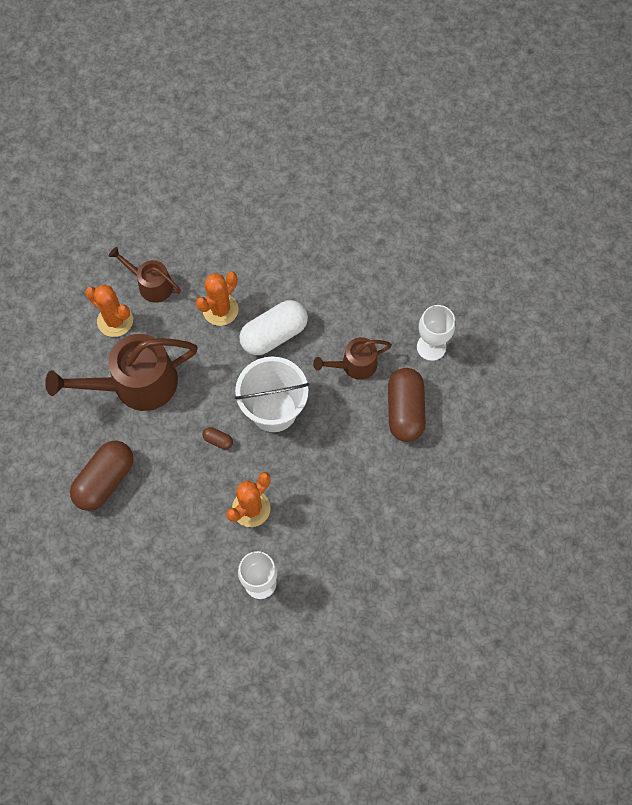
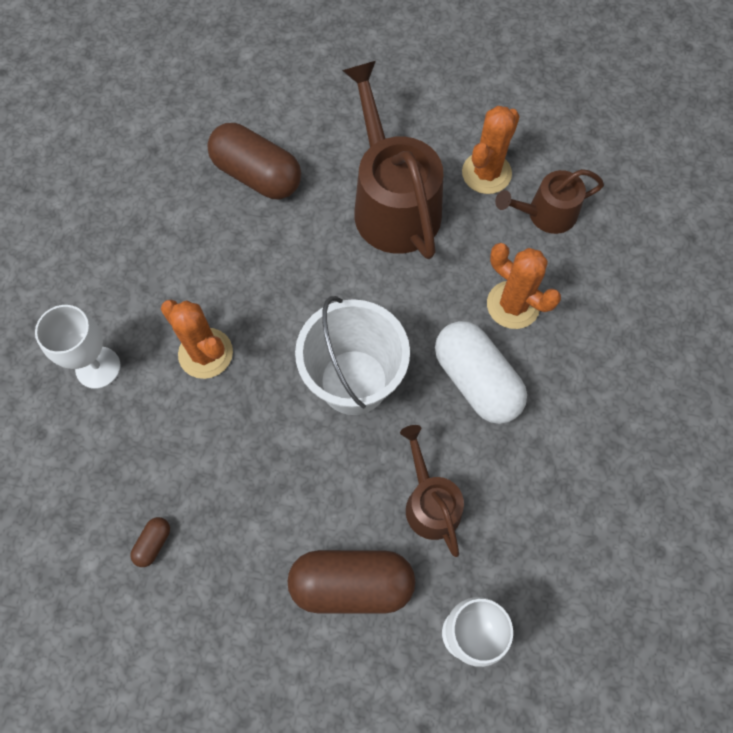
camera: 90 degrees right, 0 degrees up
(151, 284) = (546, 214): brown watering can -> brown watering can turned 135 degrees counterclockwise
(218, 440) = (308, 308): brown capsule -> brown capsule (153, 543)

